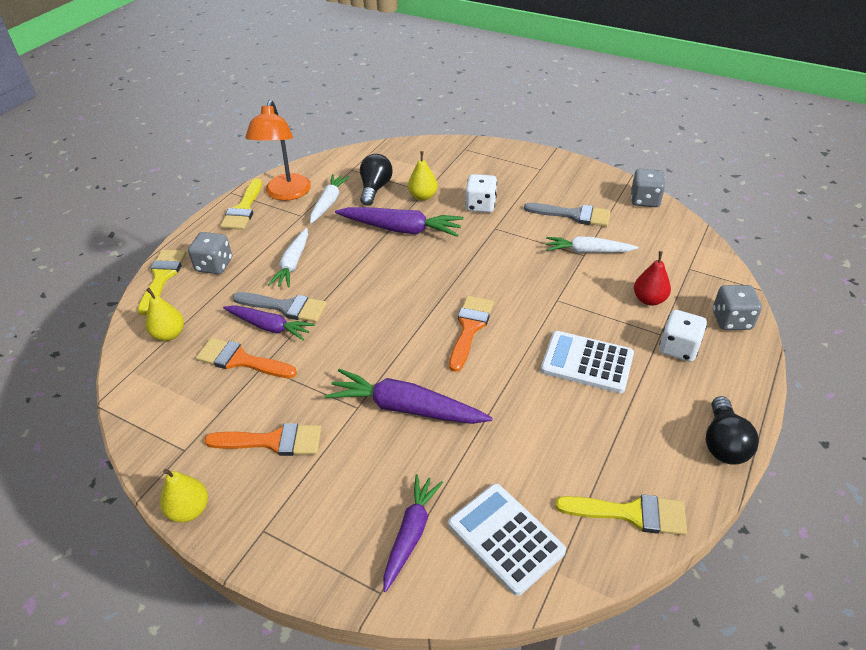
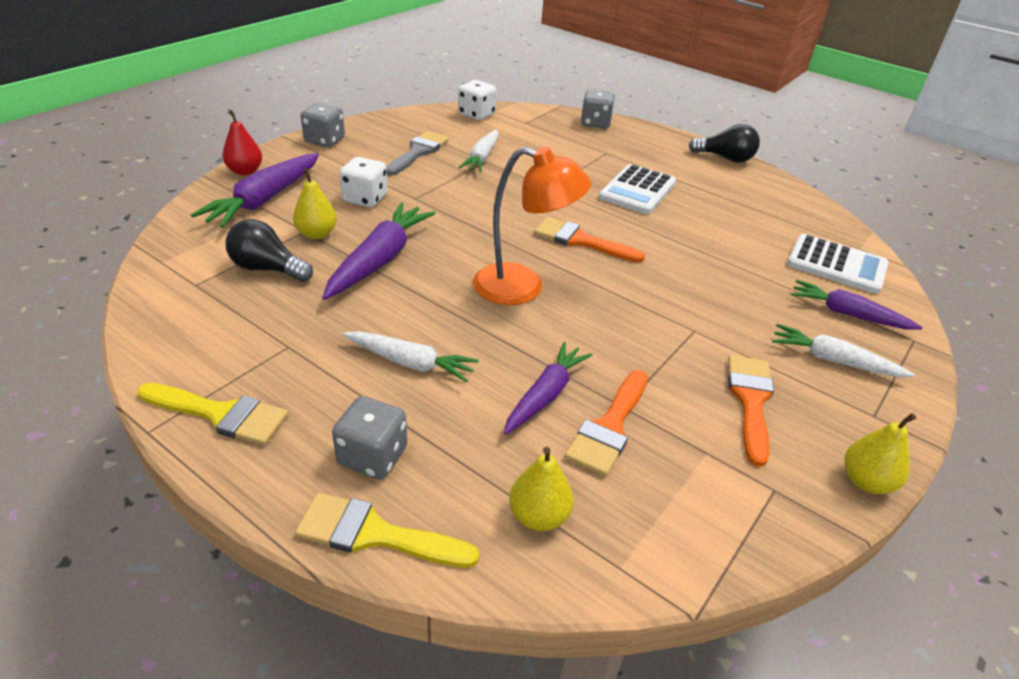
camera: 85 degrees left, 5 degrees down
(285, 307) = (507, 376): grey brush -> none
(286, 194) = (211, 359): orange lamp -> orange lamp (523, 288)
(328, 203) = (272, 315): white carrot -> white carrot (833, 360)
(405, 408) = (694, 297): purple carrot -> purple carrot (264, 200)
(506, 538) = (836, 265): white calculator -> white calculator turned 120 degrees counterclockwise
(631, 513) = (798, 207): yellow brush -> none
(645, 200) = (415, 116): grey dice -> grey dice (324, 140)
(649, 299) = (562, 147): red pear -> red pear (245, 171)
(678, 348) = (624, 150): white dice -> white dice (476, 114)

